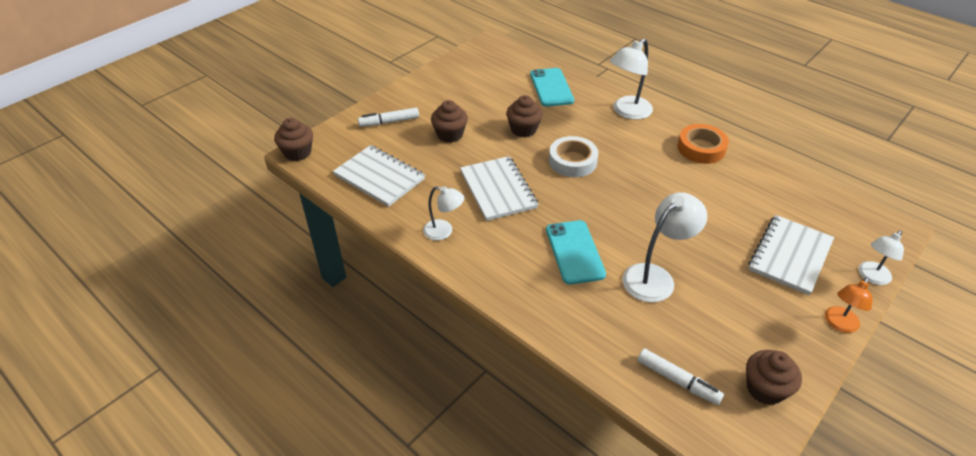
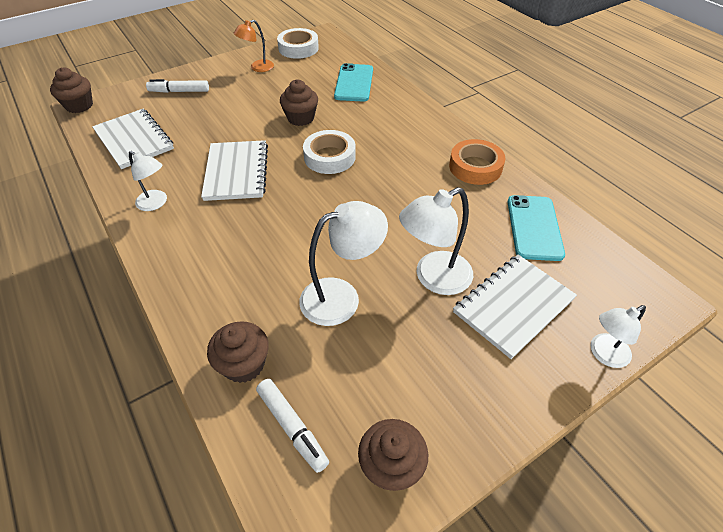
camera: 15 degrees right, 5 degrees up
(450, 134) = (226, 111): brown cupcake -> brown cupcake (244, 364)
(476, 60) = (298, 48): none -> white tape
(575, 252) = (272, 251): turquoise phone -> turquoise phone (534, 227)
(627, 112) = (417, 118): white lamp -> white lamp (433, 278)
(839, 324) = (530, 405): orange lamp -> orange lamp (257, 68)

